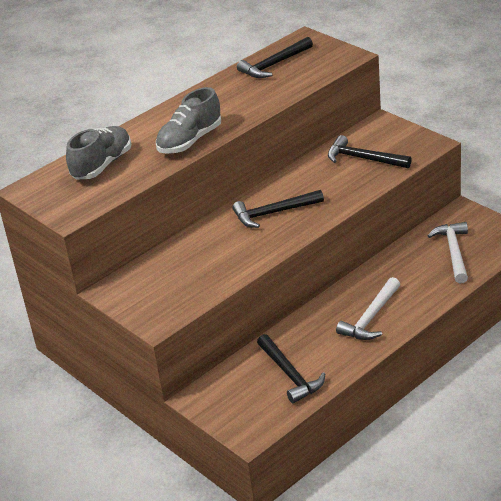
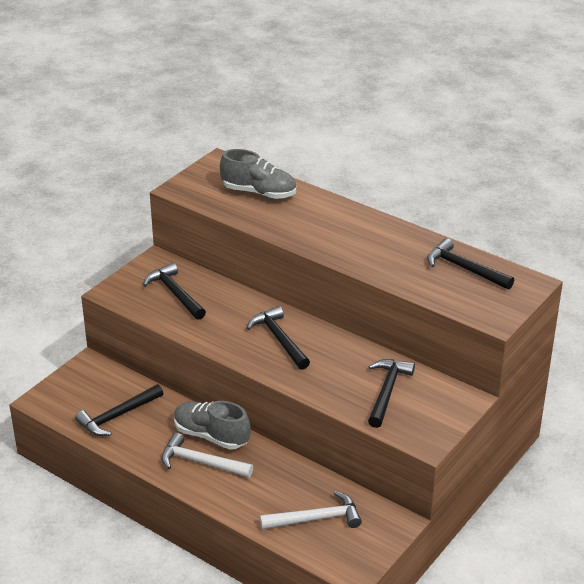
camera: 75 degrees right, 0 degrees up
(176, 277) = (175, 293): none -> black hammer
(190, 141) = (304, 235): grey shoe -> grey shoe (211, 436)

